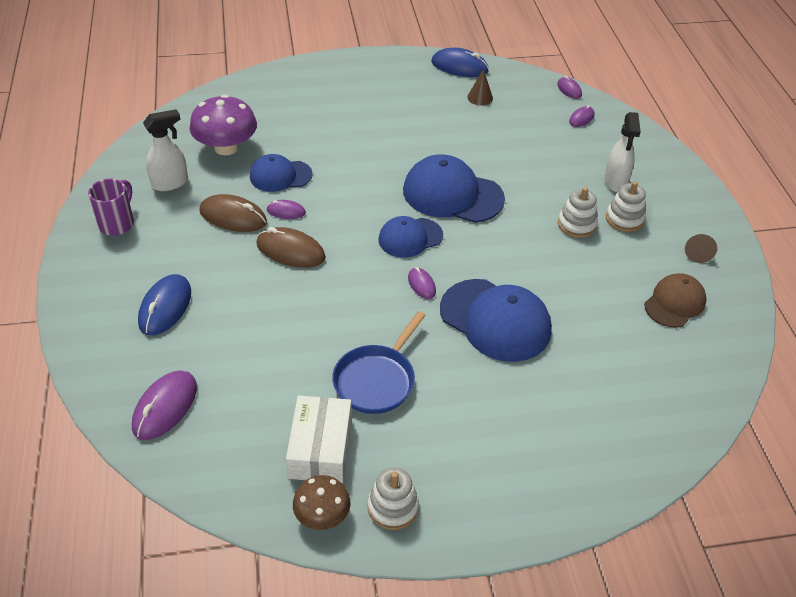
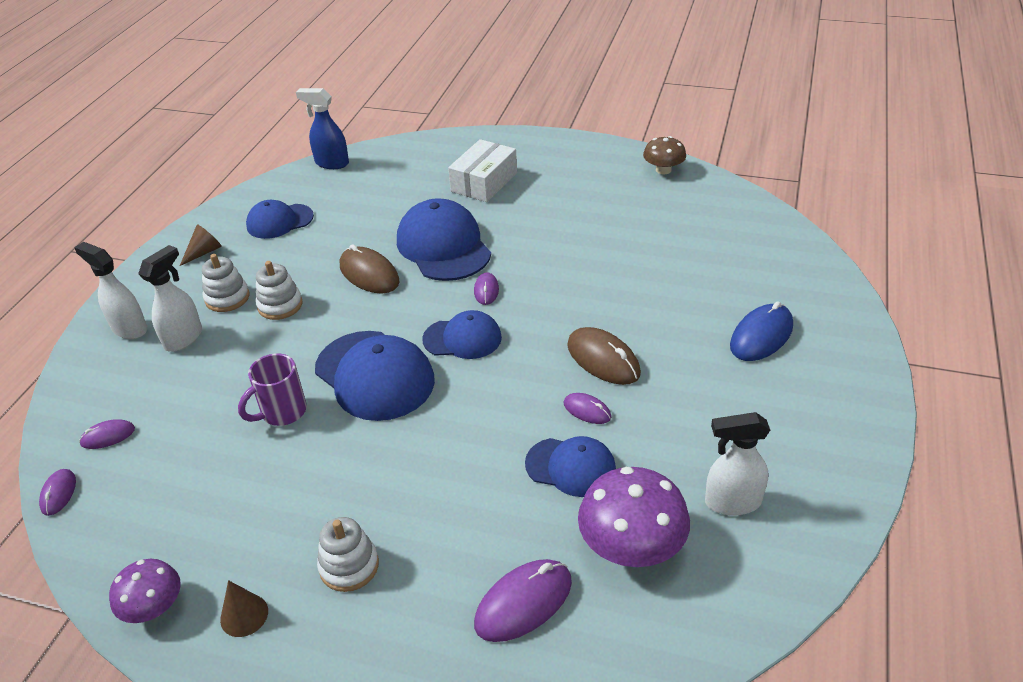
camera: 150 degrees left, 5 degrees down
(117, 223) = (814, 456): purple mug -> purple mug (282, 412)
(165, 407) = (772, 254): purple mouse -> purple mouse (523, 603)
(233, 217) = (657, 422): brown mouse -> brown mouse (369, 274)
(320, 448) = (648, 201): white box -> white box (484, 182)
(376, 380) = (578, 230): blue pan -> none
(393, 507) = (611, 163): white stacking toy -> white stacking toy (349, 566)
(459, 66) = (154, 607): blue mouse -> purple mushroom
(480, 97) = (193, 522): brown cone -> brown cone (244, 615)
(663, 177) = (129, 329): none -> white spray bottle
(674, 303) = (279, 221): brown cap -> blue cap
(716, 398) = (331, 163): none -> blue spray bottle

